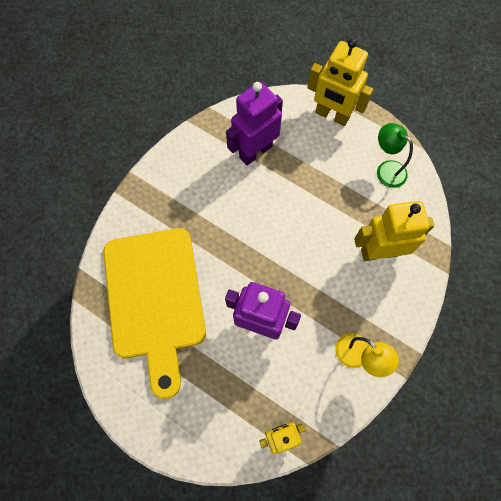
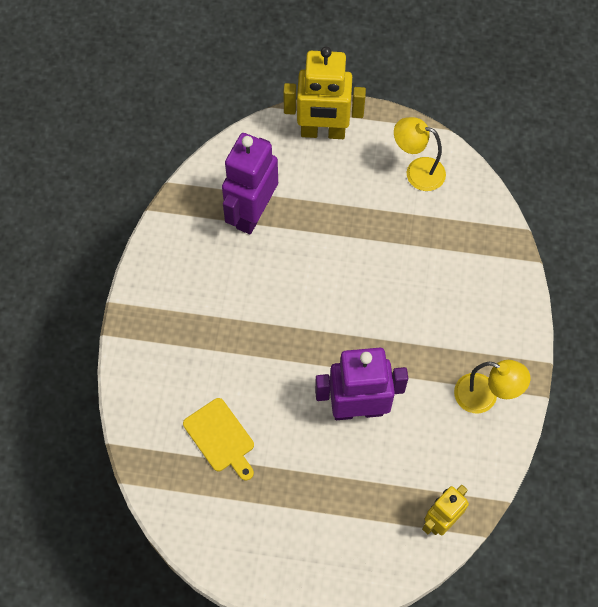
camera: 25 degrees left, 5 degrees down
(155, 299) = (220, 438): yellow cutting board -> yellow cutting board, size x0.41
(379, 252) = (454, 270): yellow robot -> none
(386, 169) = (417, 171): green lamp -> yellow lamp

